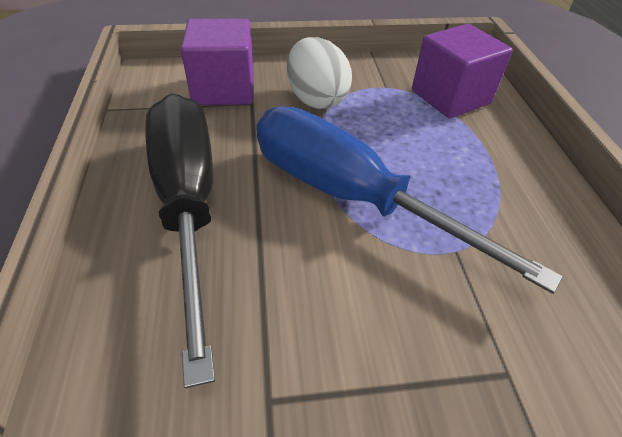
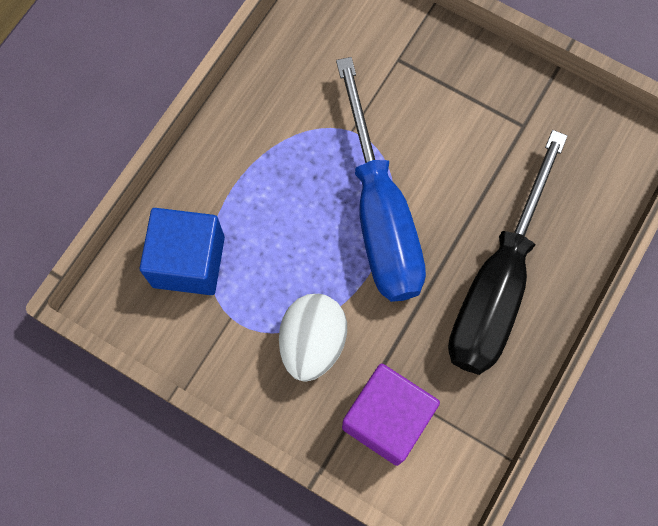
camera: 140 degrees left, 25 degrees up
(450, 97) = (188, 261): purple cube -> blue cube

